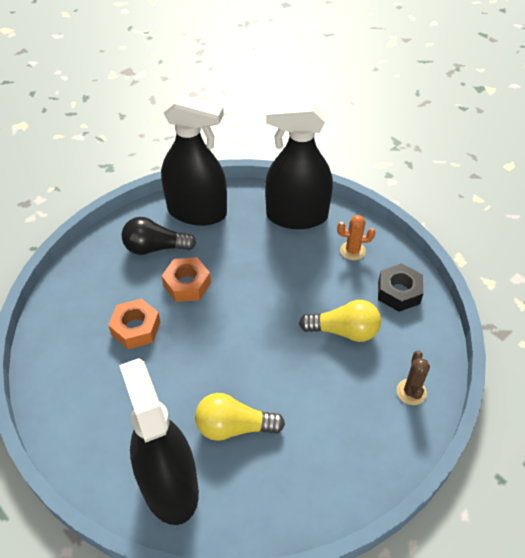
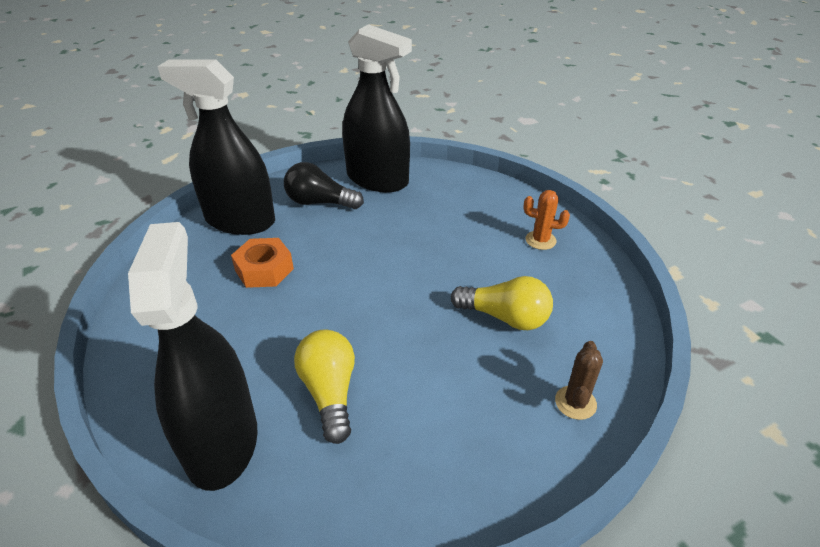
camera: 15 degrees right, 10 degrees down
(187, 284) = (338, 239): orange nut -> none
(234, 427) = (330, 393): yellow light bulb -> yellow light bulb turned 60 degrees clockwise
(297, 216) = (485, 199): black spray bottle -> black spray bottle (240, 221)
(398, 292) = (587, 290): black nut -> none

